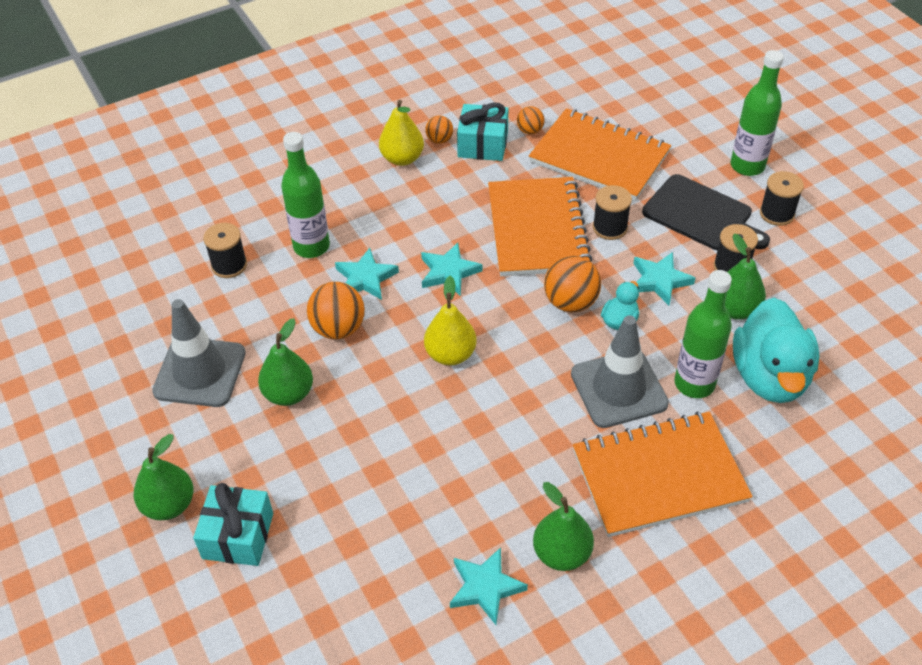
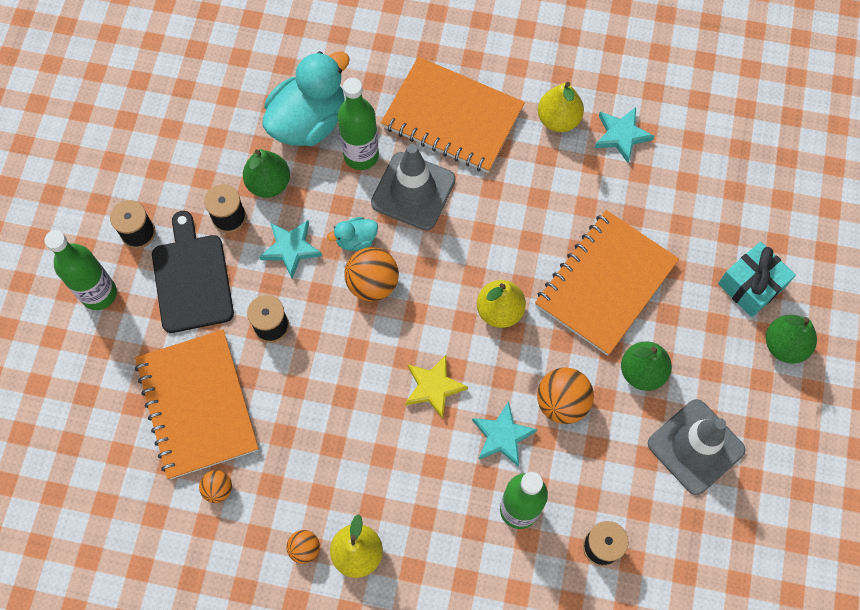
camera: 140 degrees left, 20 degrees up
(449, 272) = (433, 387): turquoise star -> yellow star
(483, 144) = (274, 508): turquoise gift -> none
(537, 229) = (326, 371): orange notebook -> orange notebook (605, 284)
(562, 554) = (558, 119): green pear -> yellow pear

